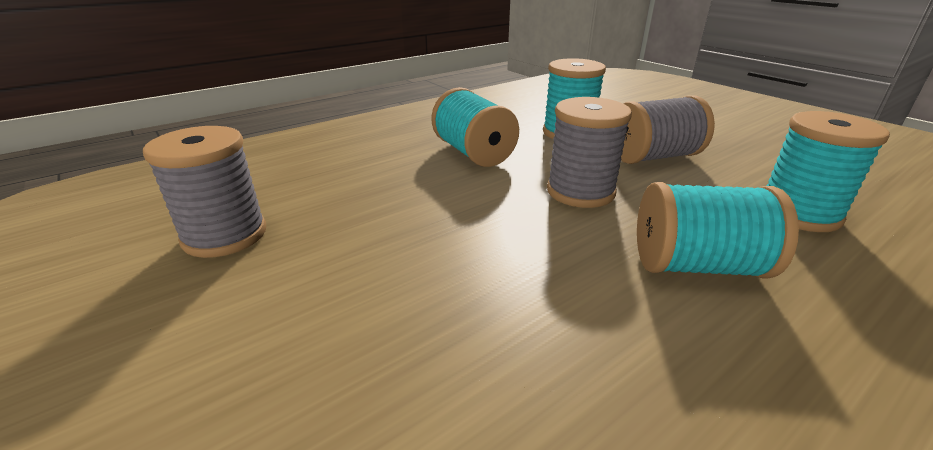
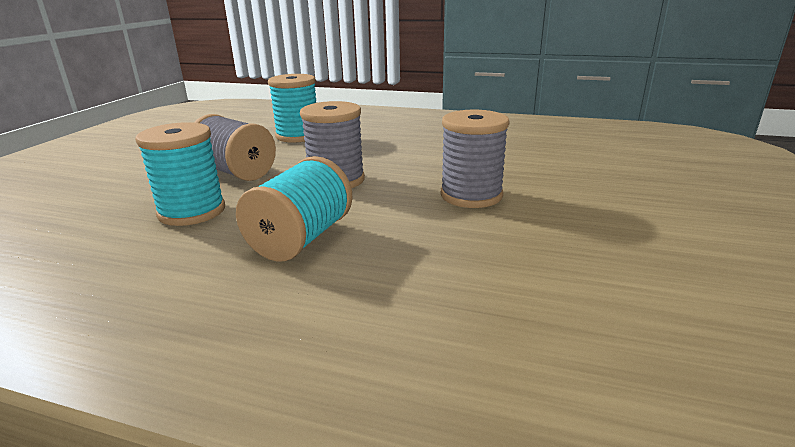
camera: 125 degrees left, 5 degrees down
(225, 235) = (622, 277): grey spool -> grey spool (471, 195)
(697, 266) = (389, 146): turquoise spool -> none

